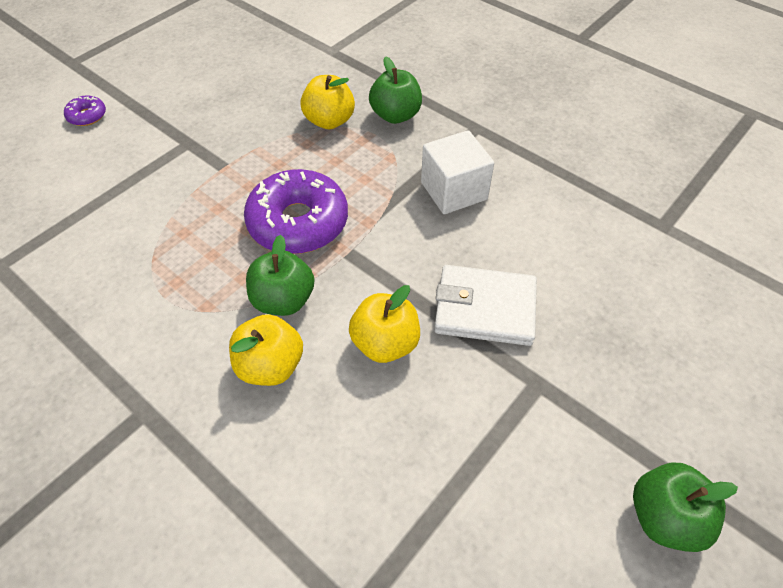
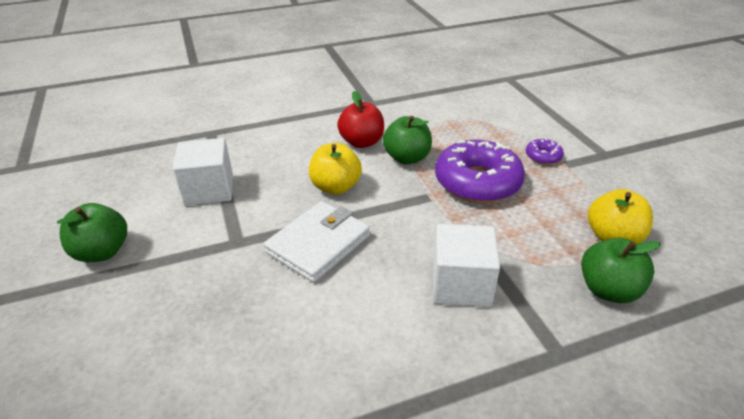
camera: 120 degrees right, 15 degrees down
(87, 116) = (657, 119): purple donut -> purple donut (543, 156)
(270, 366) = (362, 142): yellow apple -> red apple
(485, 486) = (209, 190): none -> white cube

